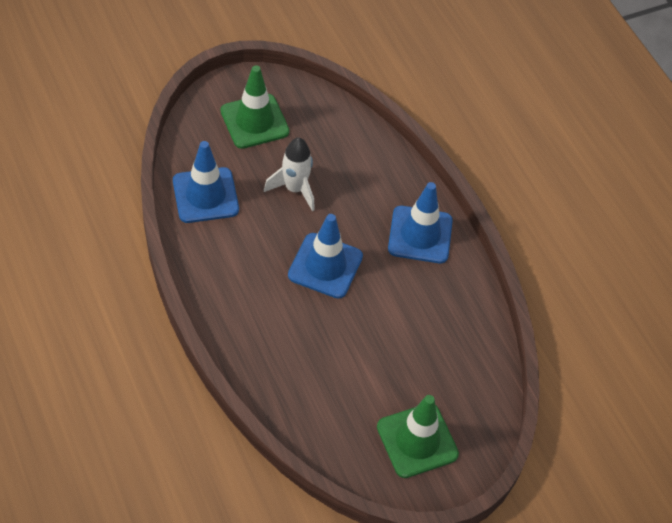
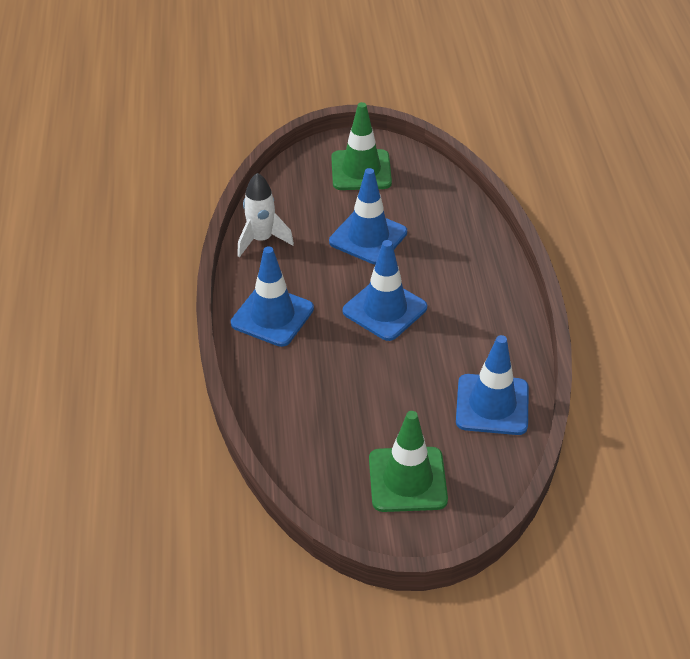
camera: 155 degrees left, 10 degrees down
(294, 189) = (387, 389): white rocket -> white rocket (261, 240)
(372, 347) = (368, 237): none -> blue traffic cone

